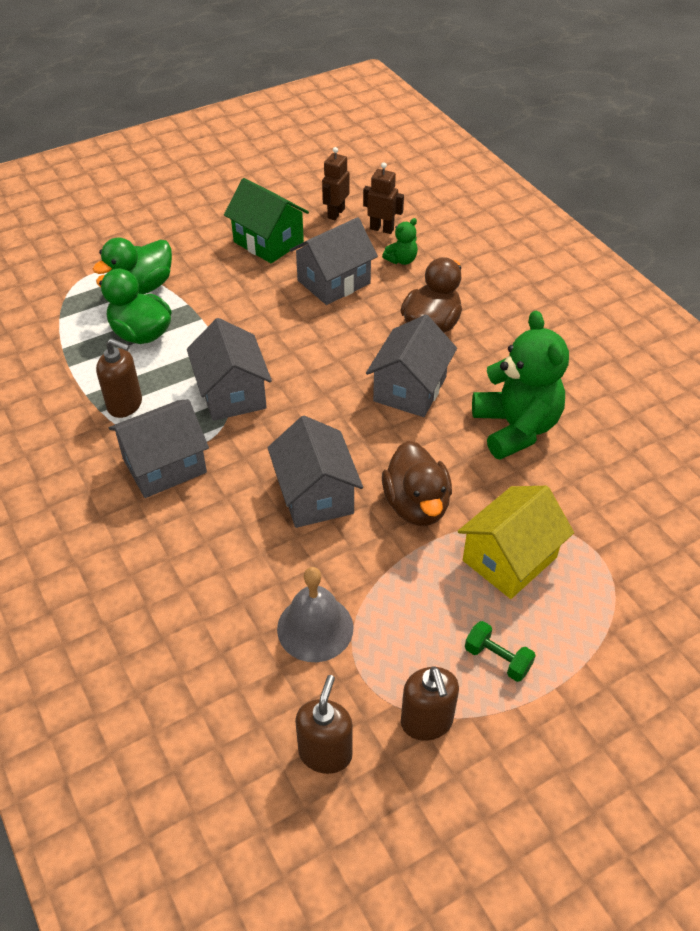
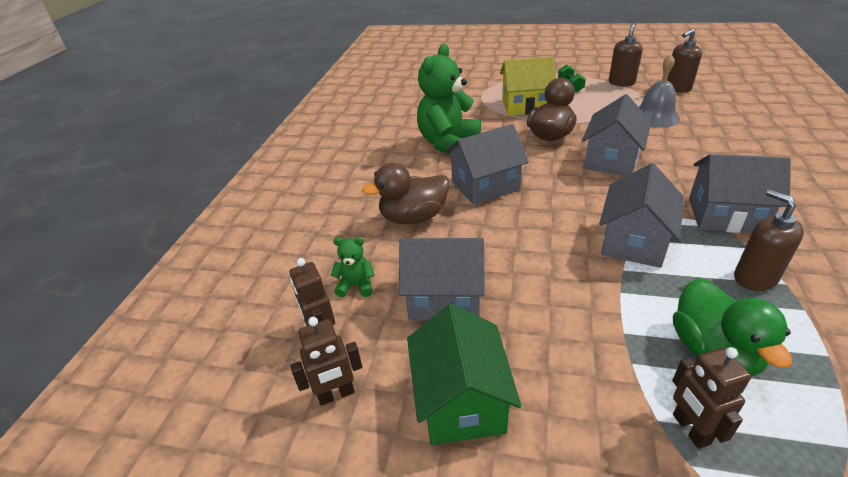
camera: 135 degrees left, 10 degrees down
(142, 287) = (690, 429): green duck -> brown robot

